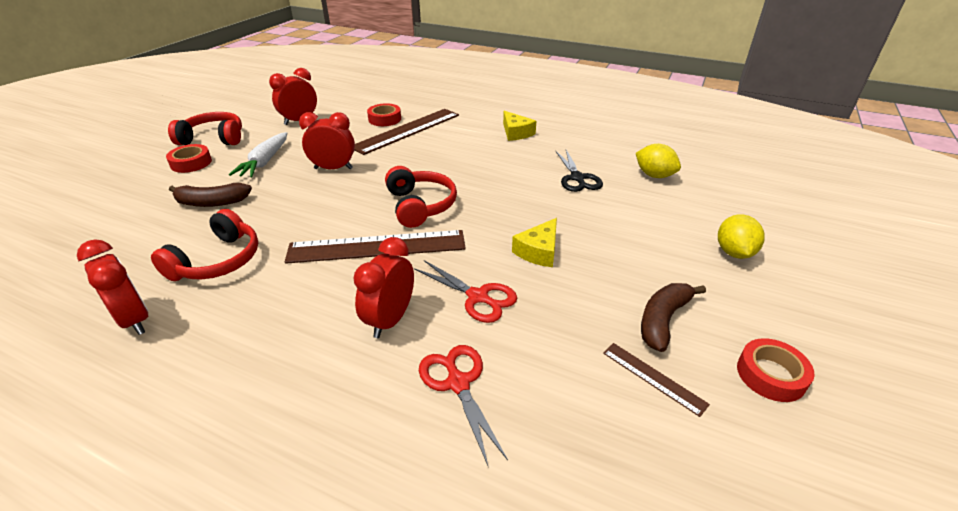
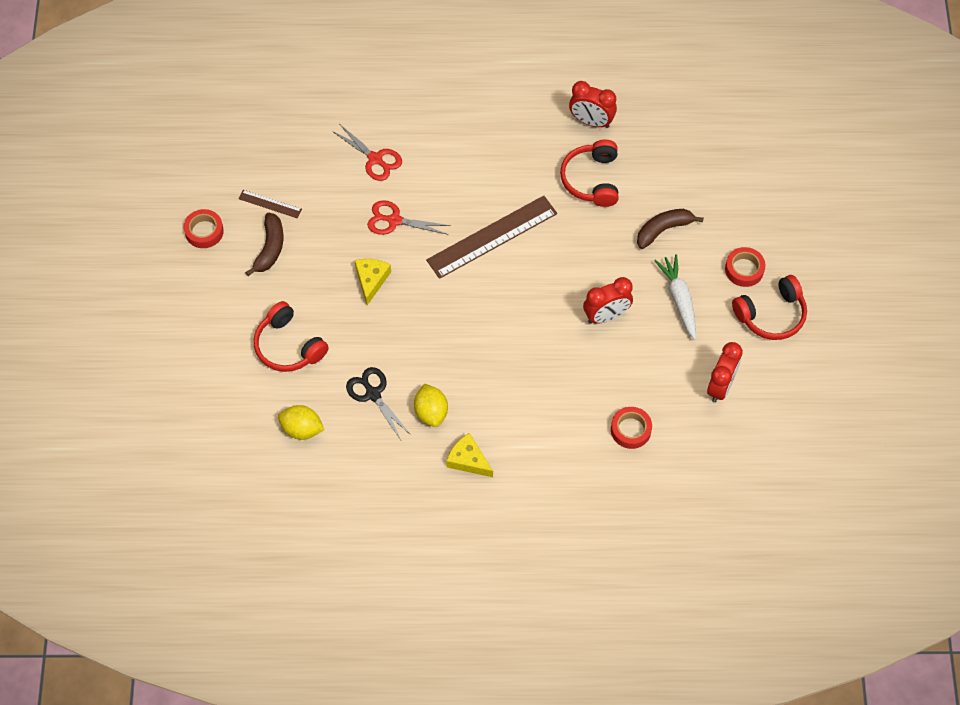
camera: 155 degrees right, 25 degrees up
(390, 320) = (439, 182): red clock -> none
(407, 130) = (588, 415): brown ruler -> none
(420, 205) = (491, 296): red headphones -> red headphones (288, 346)
(734, 252) = (225, 337): yellow lemon -> yellow lemon (431, 412)

